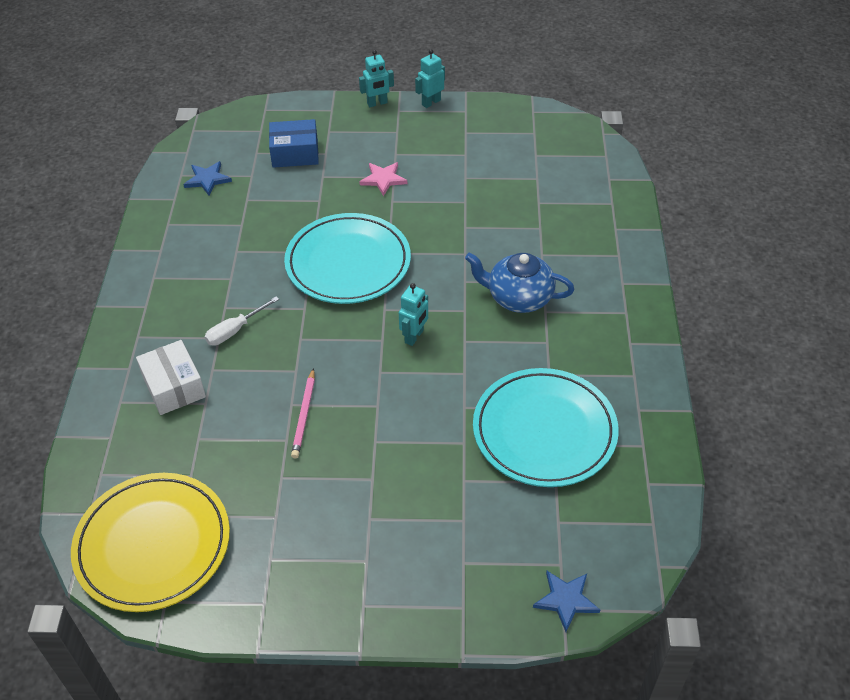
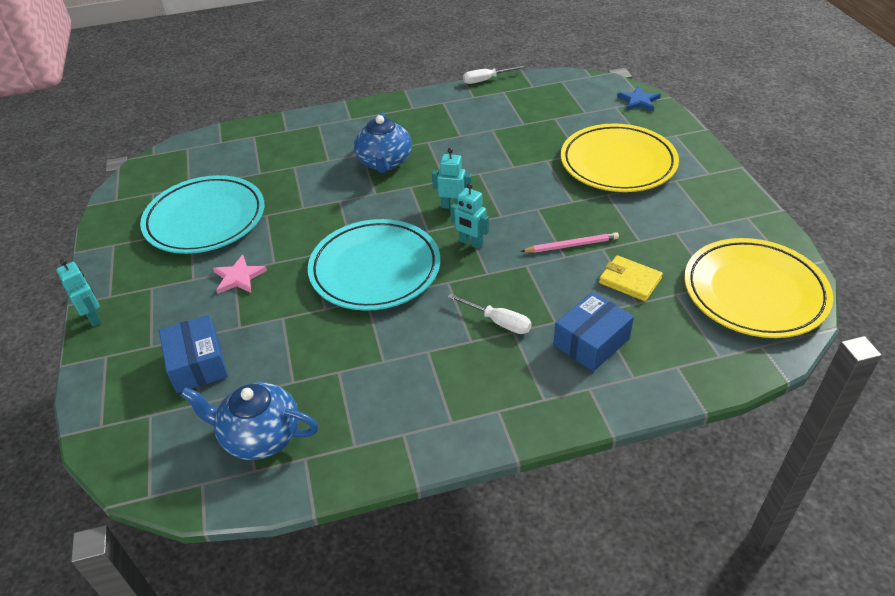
camera: 105 degrees left, 5 degrees down
(174, 387) = (591, 342): white box -> blue box
(207, 179) = (260, 436): blue star -> blue teapot
(229, 444) = (630, 280): none -> yellow wallet
(427, 513) = (618, 163): none -> yellow plate
(431, 102) = (95, 273): turquoise robot -> turquoise robot (470, 243)
(544, 431) = (514, 129): turquoise plate -> turquoise plate (205, 219)
(680, 435) = (486, 80): none -> white screwdriver

